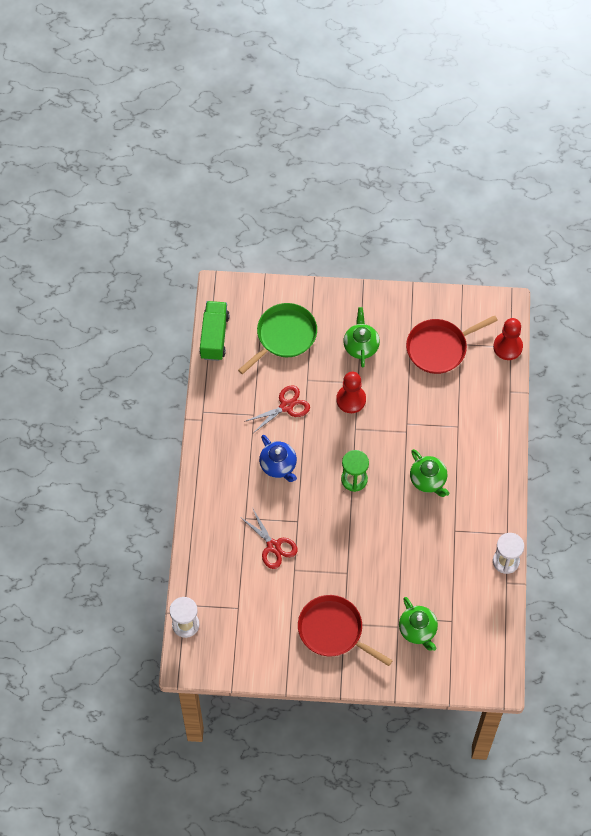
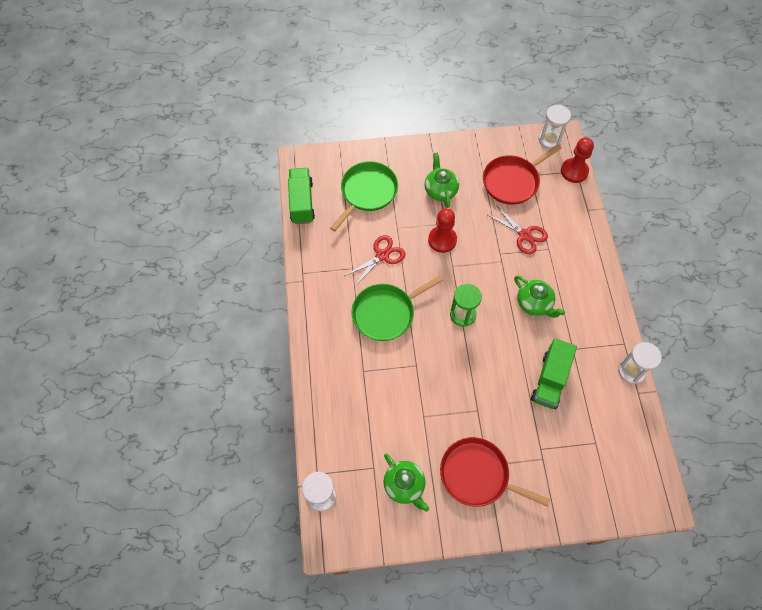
camera: 10 degrees left, 0 degrees up
(273, 546) = (397, 395): red scissors -> red scissors (524, 235)
(278, 465) = (386, 313): blue teapot -> green pan
(418, 630) = (564, 459): green teapot -> green teapot (405, 486)
(424, 556) = (550, 380): none -> green truck
(491, 307) = (549, 140): none -> white hourglass

